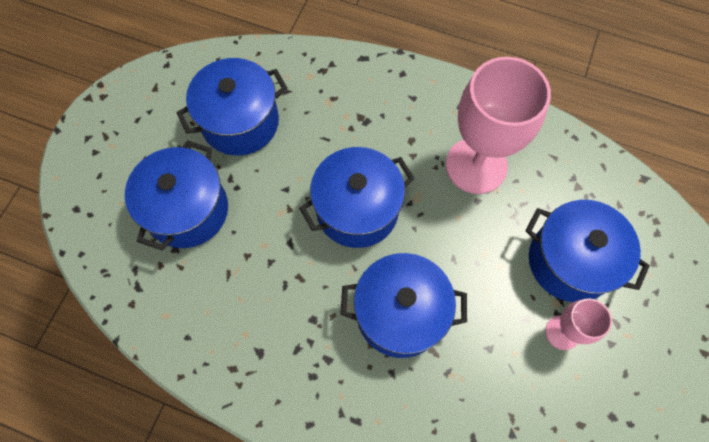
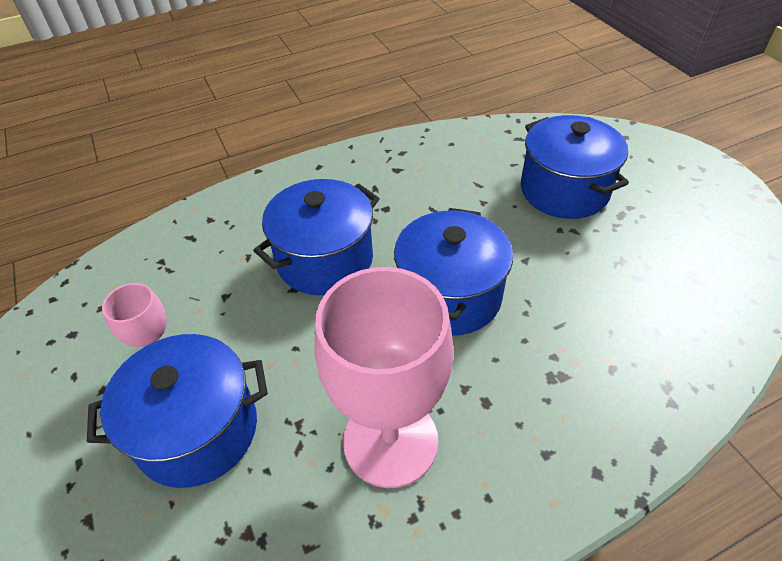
camera: 135 degrees right, 20 degrees down
(240, 122) = (640, 271): blue pot -> none

